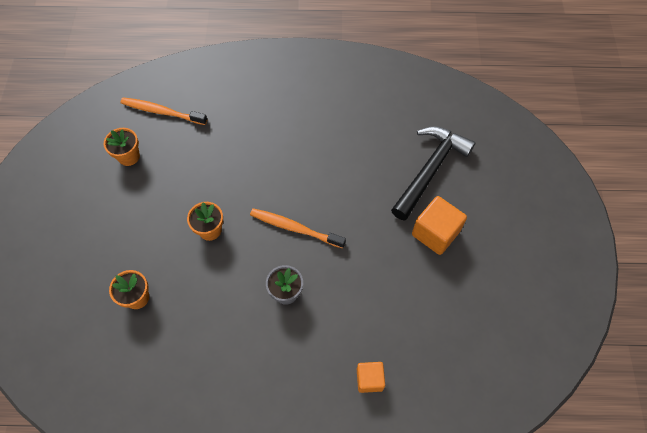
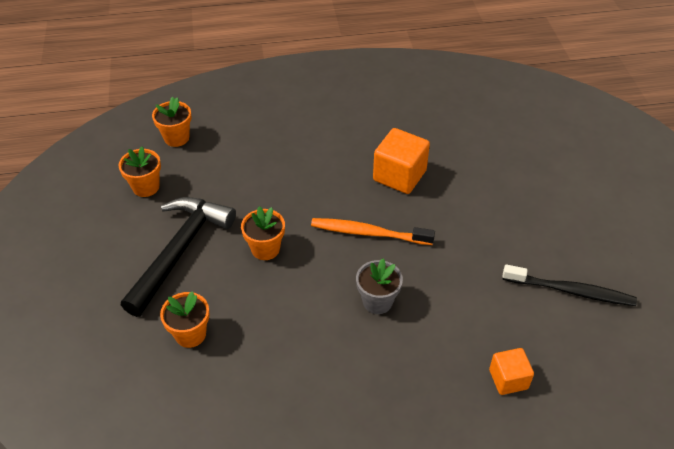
camera: 10 degrees left, 15 degrees down
(162, 112) = (176, 138): orange toothbrush -> orange flower pot
(430, 170) = (508, 155): black hammer -> black hammer (180, 251)
(435, 233) = (535, 215): orange cube -> orange cube (399, 175)
(443, 309) = (571, 291): none -> black toothbrush

